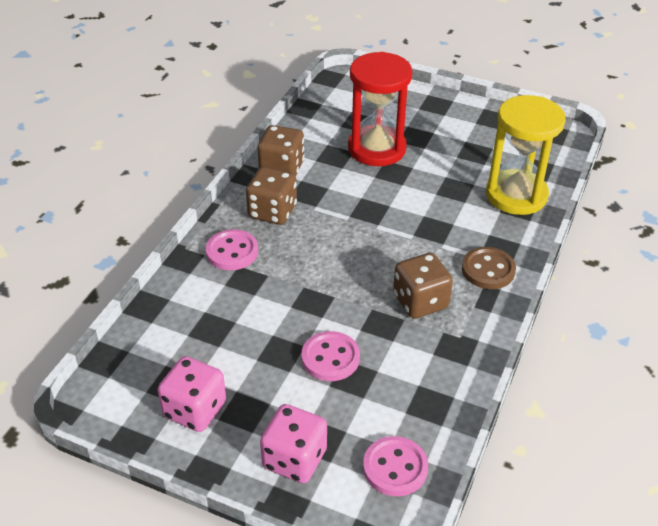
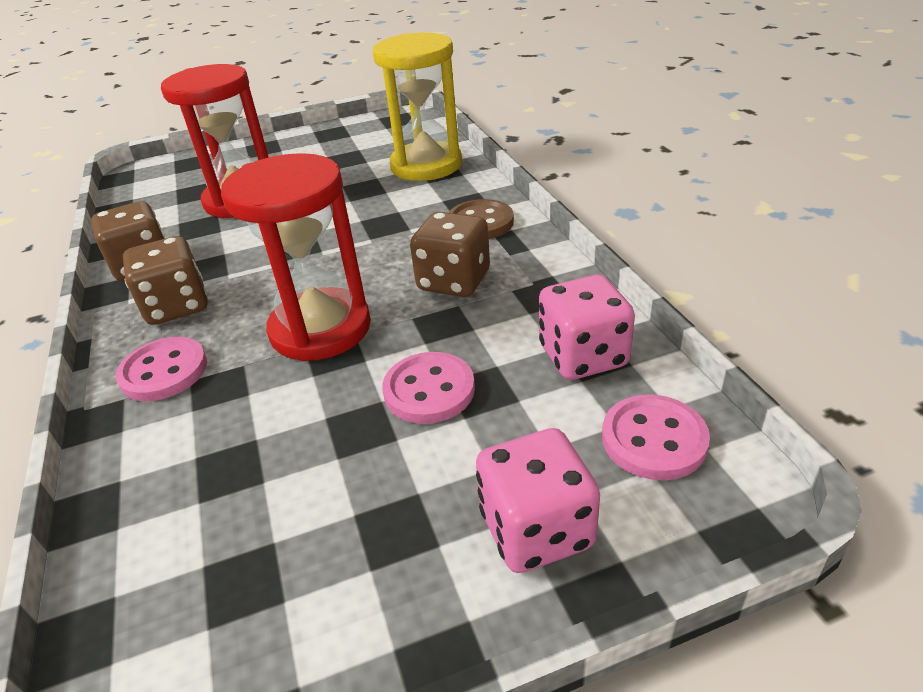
camera: 40 degrees left, 5 degrees down
(195, 410) = (320, 587): pink dice -> pink dice (583, 356)
(322, 280) = (320, 329): none -> red hourglass

